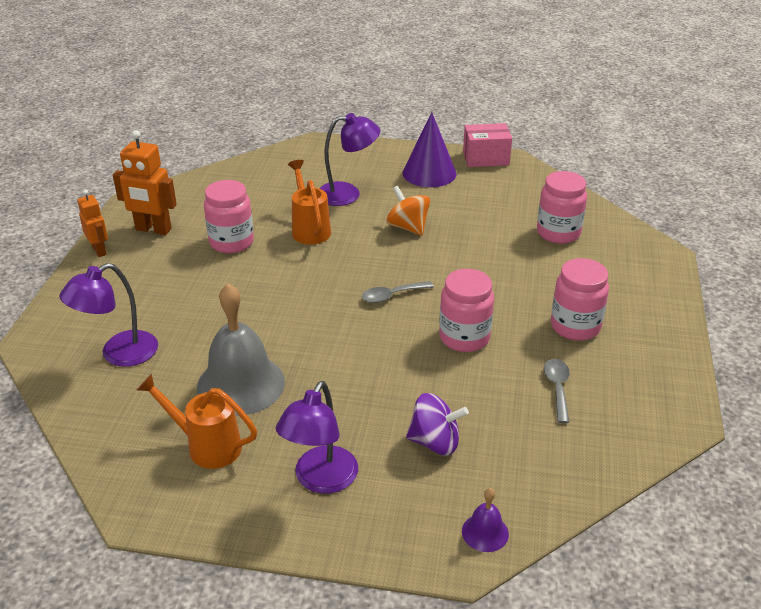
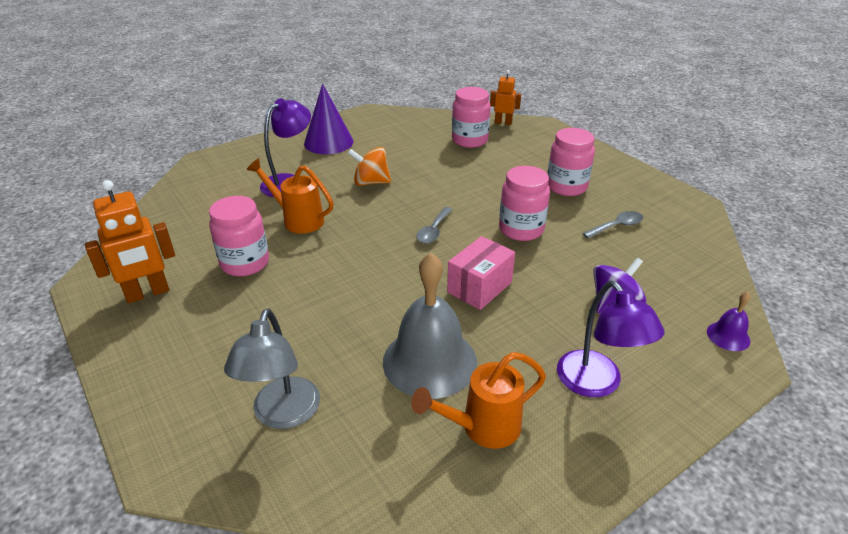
camera: 45 degrees left, 0 degrees up
(99, 250) = (114, 342): orange robot -> orange robot (503, 122)
(119, 354) = (283, 415): purple lamp -> grey lamp
(486, 158) = (353, 117): pink box -> pink box (479, 287)
(557, 388) = (617, 226): grey spoon -> grey spoon turned 105 degrees clockwise

